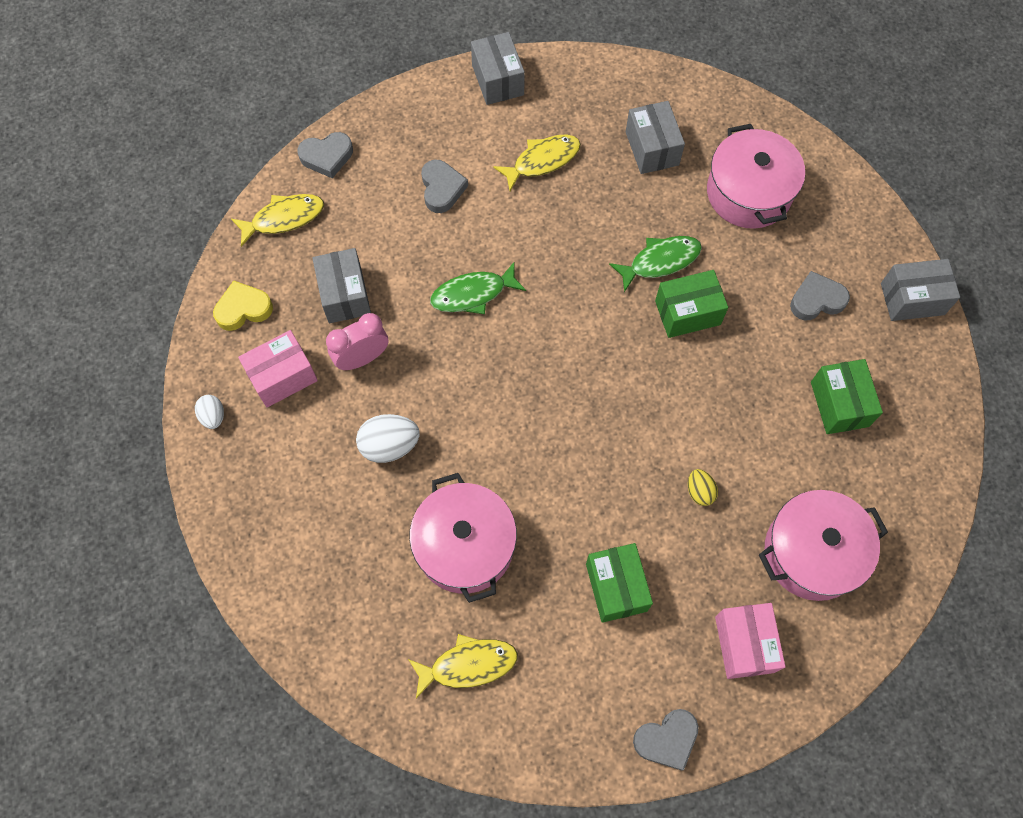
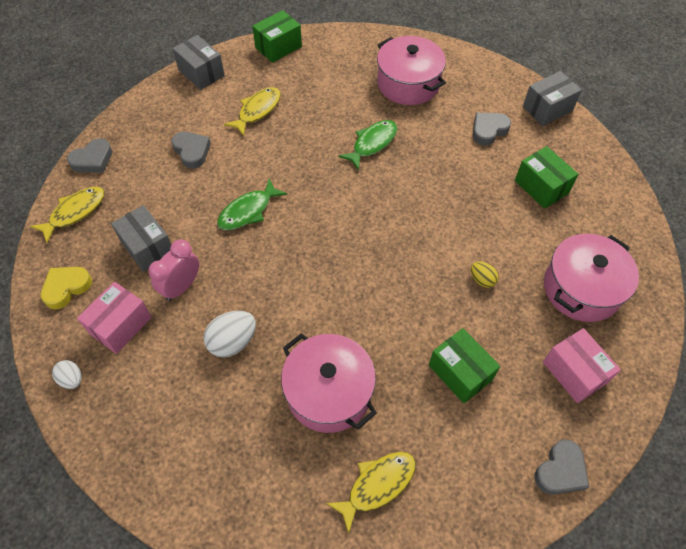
camera: 25 degrees left, 10 degrees down
(652, 148) = (330, 79): grey box -> none
(687, 312) = (408, 168): green box -> green box (278, 47)

